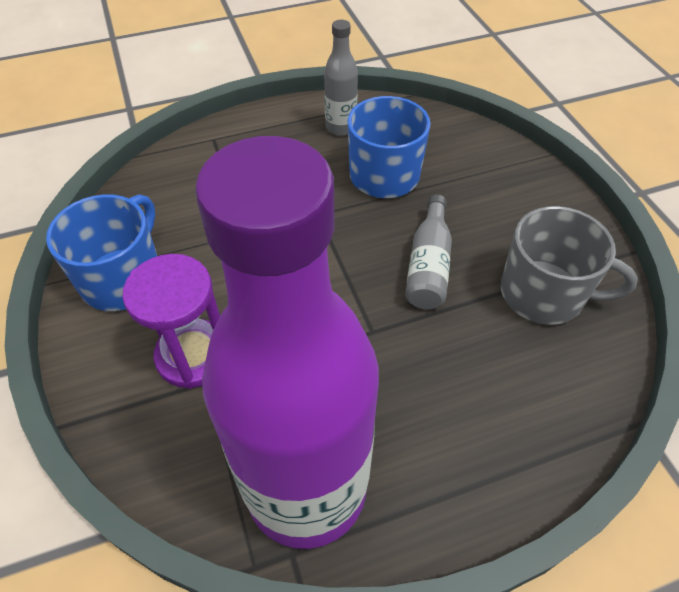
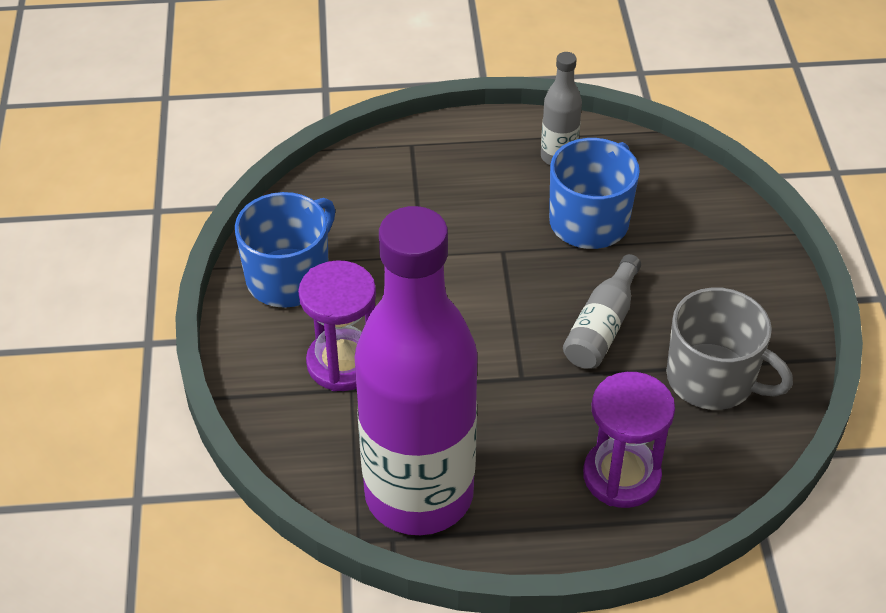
camera: 15 degrees right, 5 degrees down
(502, 414) = (621, 476): none -> purple hourglass

